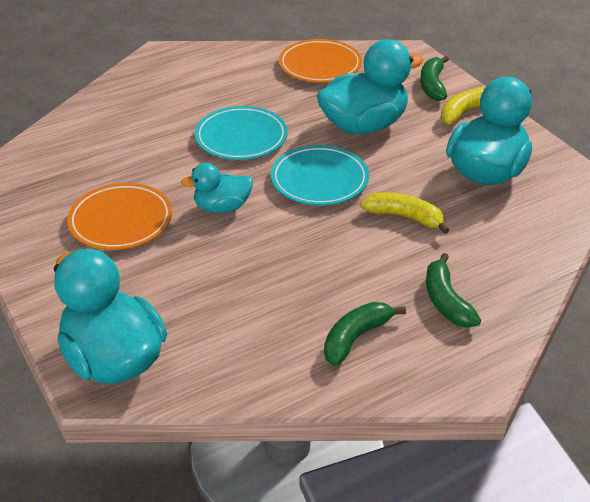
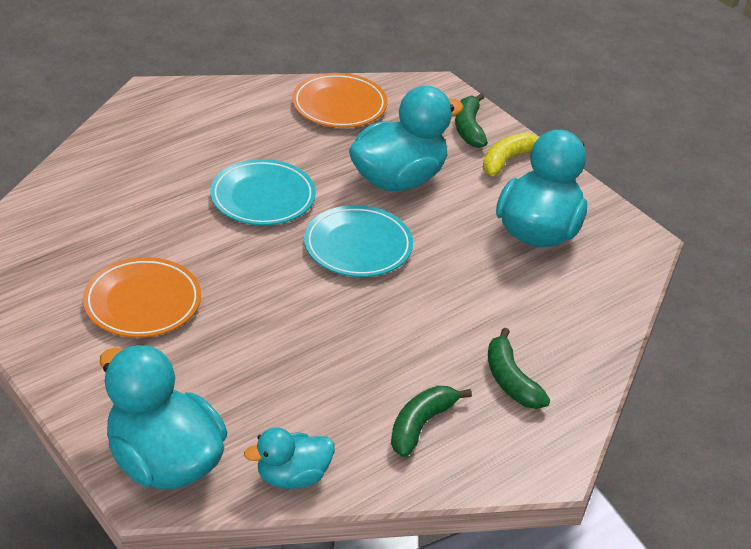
camera: 10 degrees left, 0 degrees up
(222, 207) = (254, 282): turquoise duck -> turquoise duck (292, 476)
(404, 217) = (456, 287): yellow banana -> none

